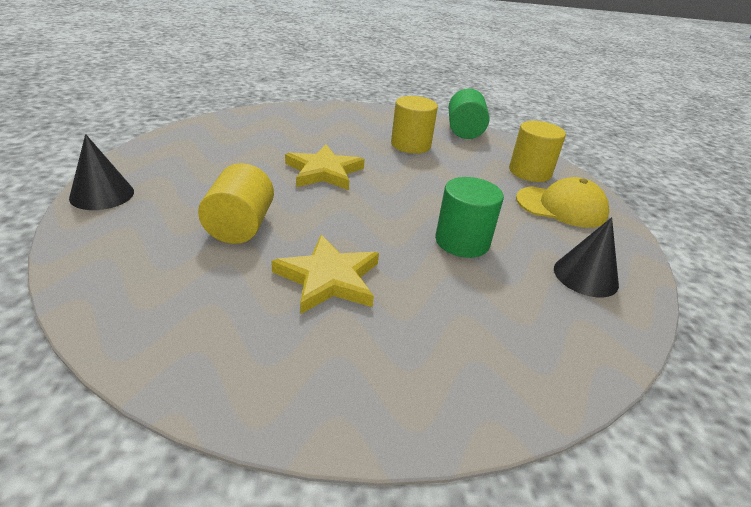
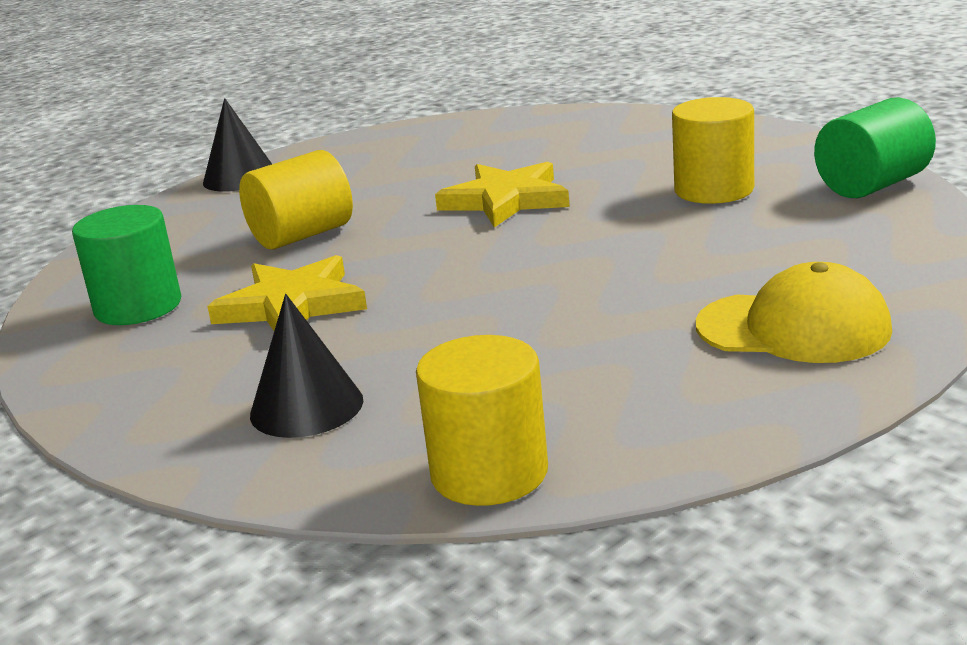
camera: 55 degrees right, 10 degrees down
(462, 242) = (517, 320): green cylinder -> green cylinder (138, 307)
(530, 172) = (858, 269): yellow cylinder -> yellow cylinder (489, 473)
(561, 207) = (793, 328): yellow cap -> yellow cap turned 45 degrees counterclockwise
(585, 276) = (608, 413): black cone -> black cone (306, 407)

